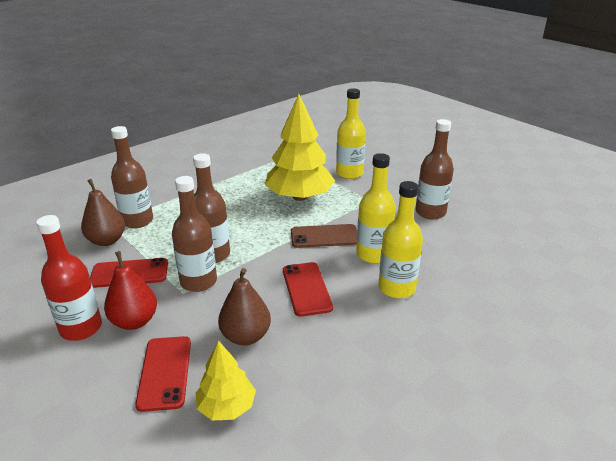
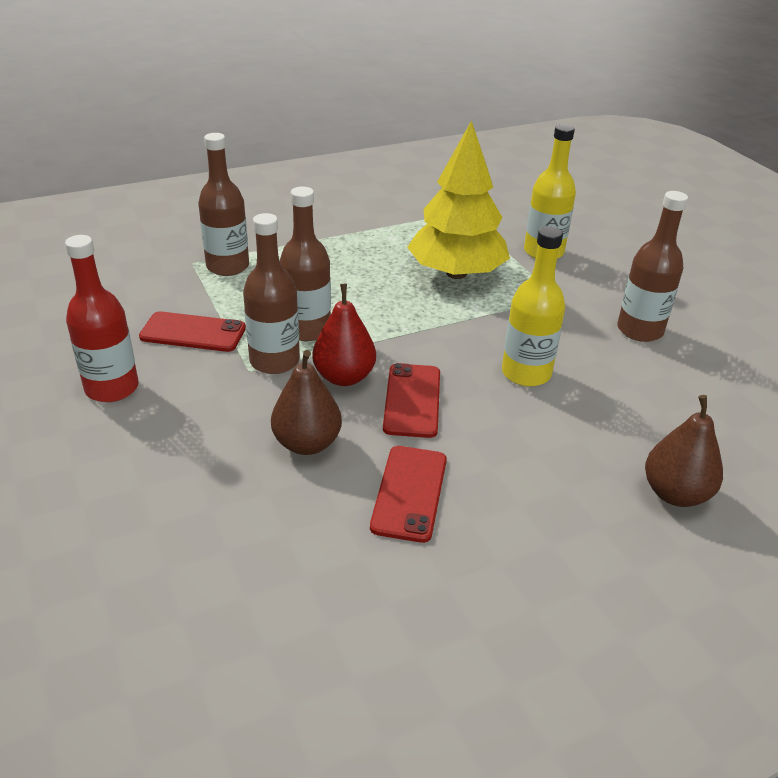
camera: 15 degrees right, 5 degrees up
(107, 240) = (181, 285): brown pear -> brown pear (675, 493)
(134, 321) = (177, 394): red pear -> red pear (344, 377)
(165, 372) = (190, 464): red phone -> red phone (409, 493)
(226, 406) = (248, 523): yellow tree -> none
(324, 236) = (468, 335): brown phone -> none
(396, 288) = (539, 426): yellow bottle -> none

